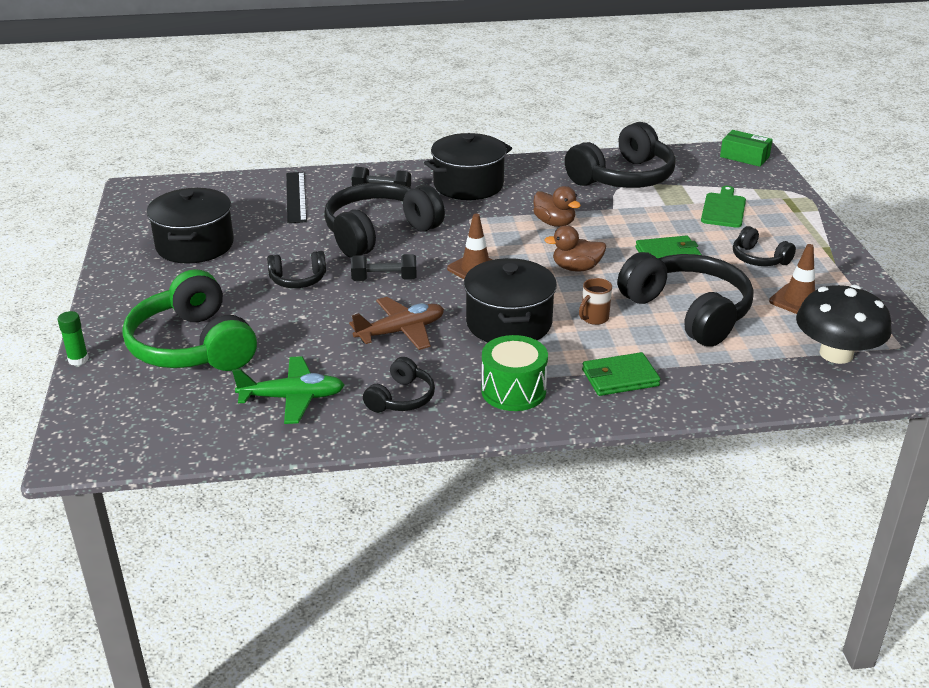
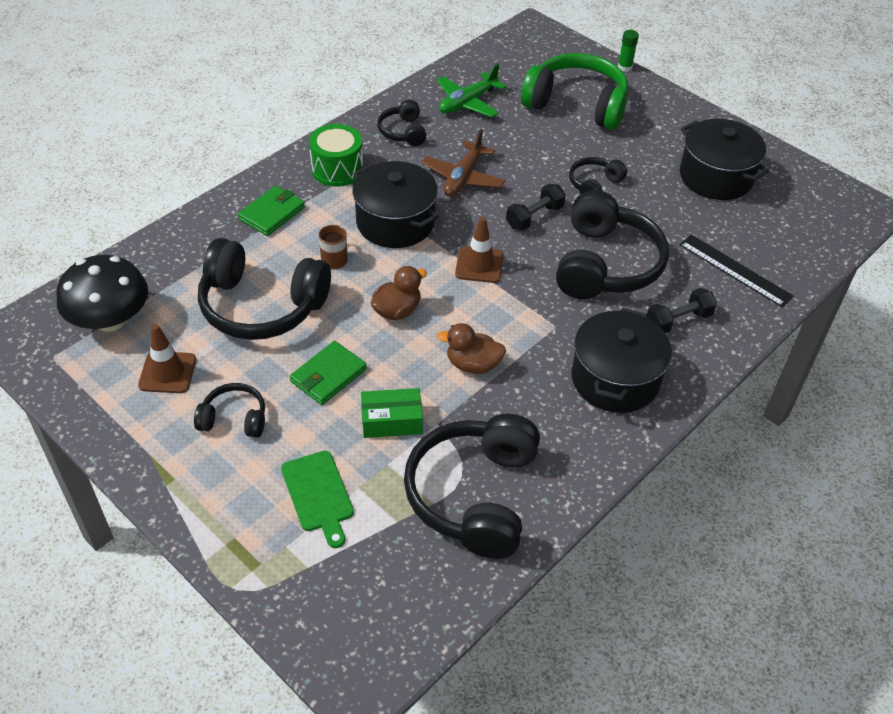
camera: 140 degrees right, 15 degrees up
(744, 157) = (361, 653): green box -> green box (391, 421)

